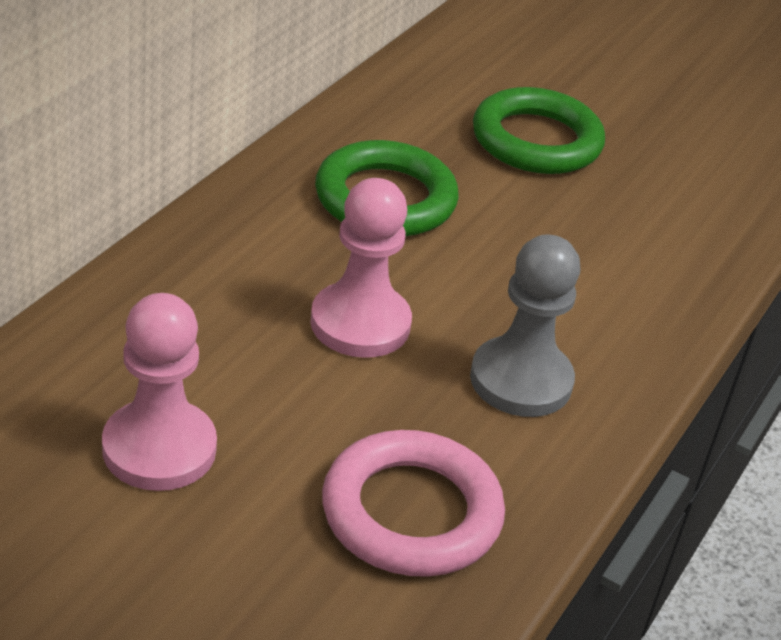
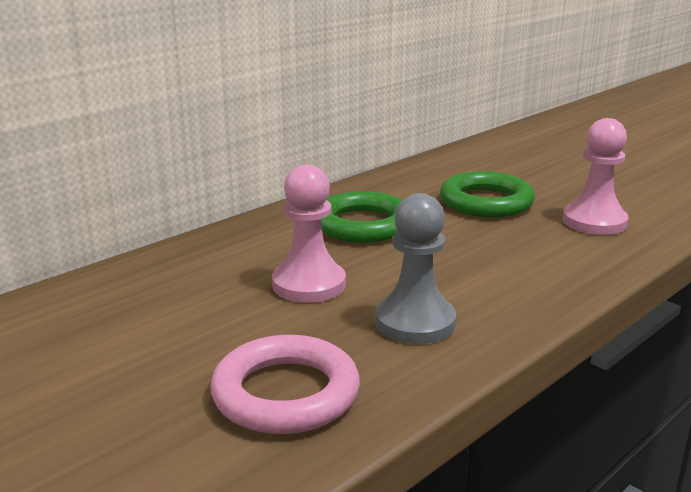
camera: 20 degrees right, 15 degrees down
(159, 449) = (121, 341): pink pawn -> pink pawn (594, 222)

